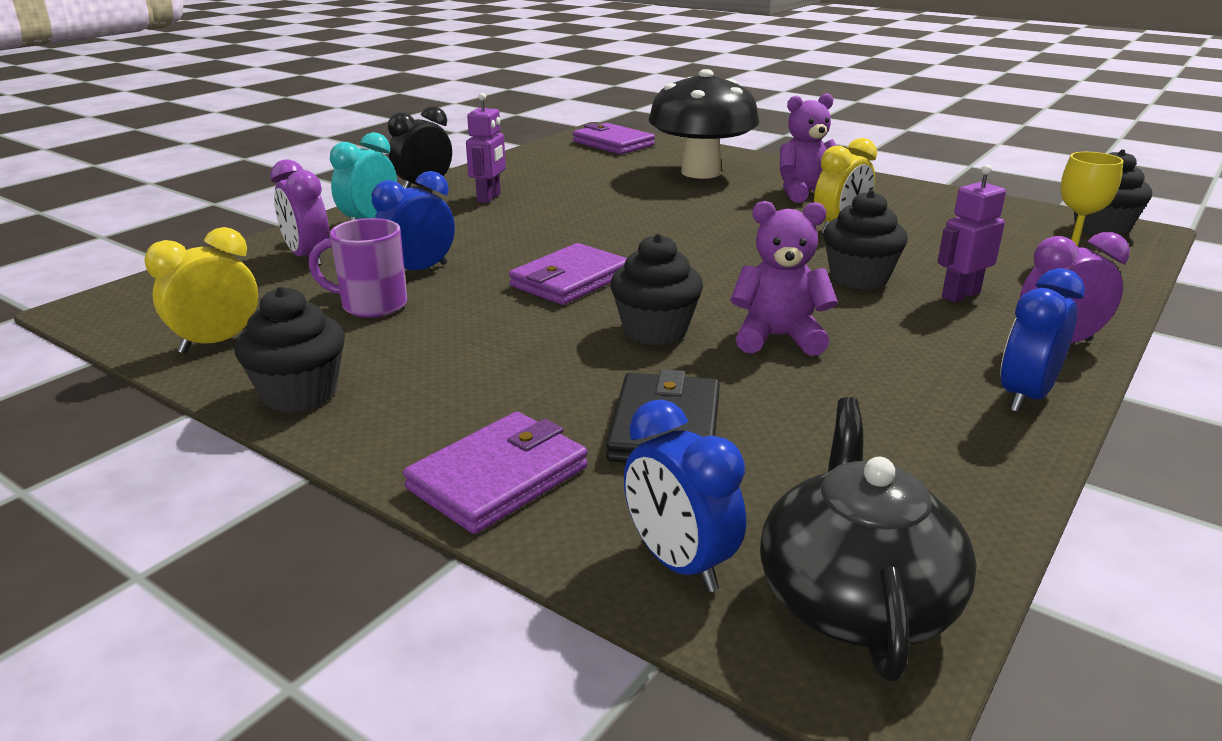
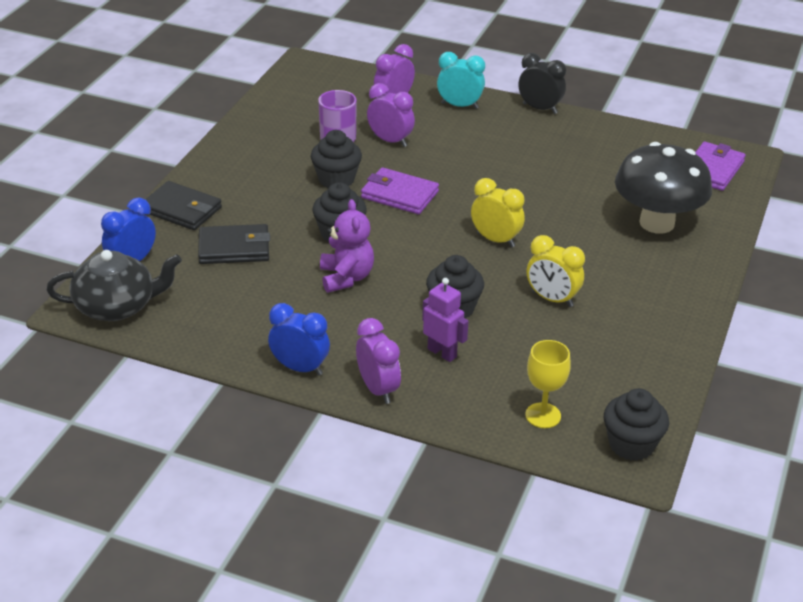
camera: 75 degrees right, 10 degrees up
(217, 343) = (279, 107): yellow clock -> yellow clock (495, 240)
(300, 393) = (237, 143): black cupcake -> black cupcake (336, 179)
(419, 271) = (390, 141): blue clock -> purple clock
(489, 198) = (533, 138): purple robot -> none
(498, 478) = (181, 209): purple wallet -> black wallet
(805, 193) = (632, 280): purple teddy bear -> none

